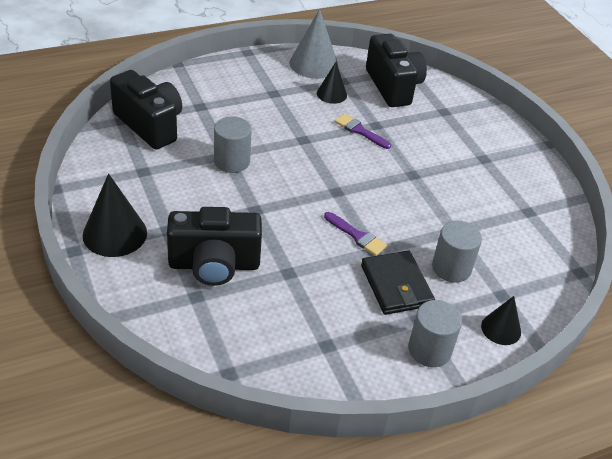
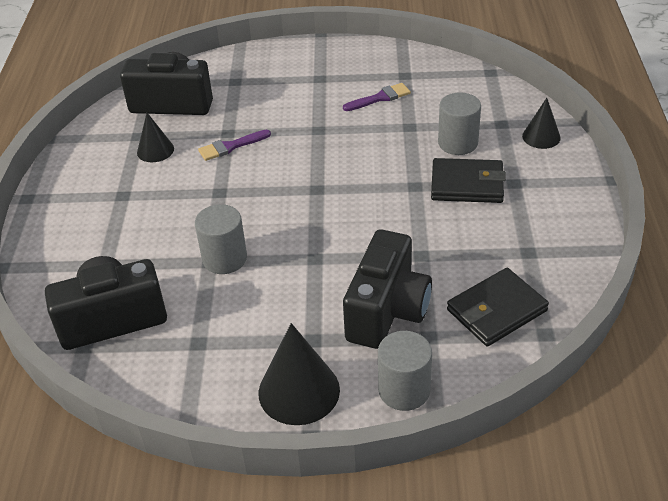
camera: 60 degrees left, 0 degrees up
(243, 335) = (496, 310): none -> black wallet
(313, 64) = (91, 150): grey cone -> none
(357, 236) = (389, 192): purple brush -> purple brush (380, 98)
(429, 350) = (553, 186): grey cylinder -> grey cylinder (404, 390)

